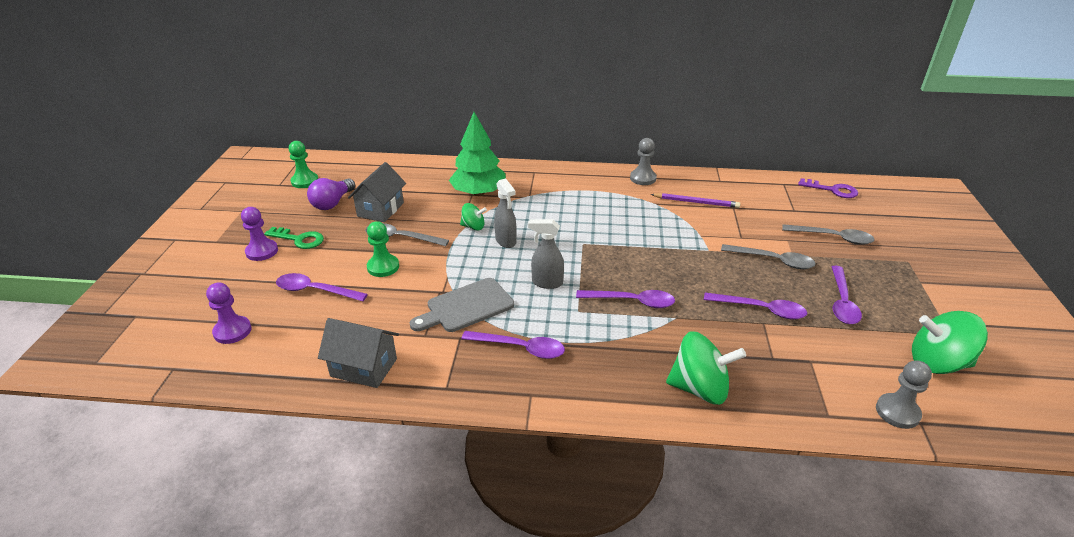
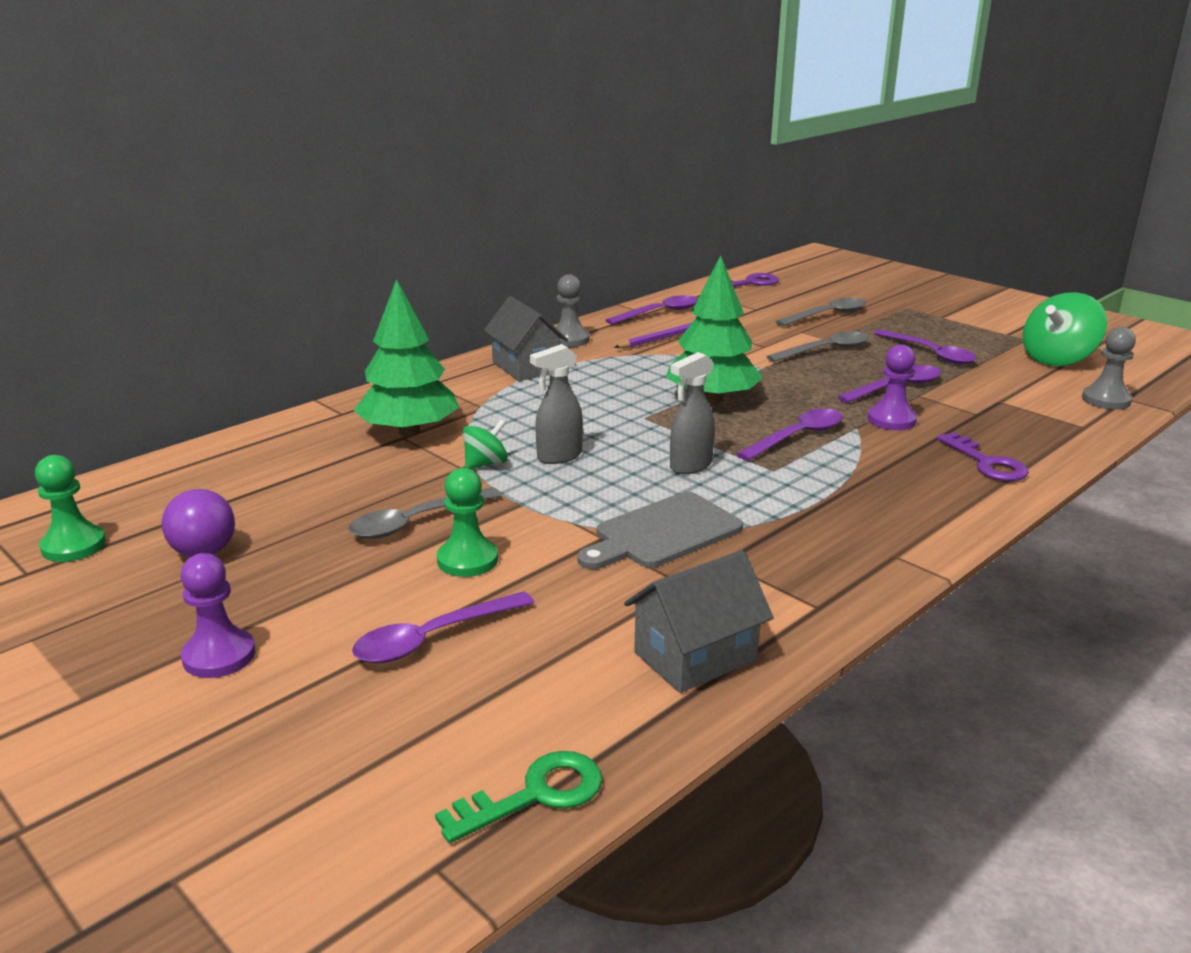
camera: 50 degrees left, 10 degrees down
(232, 331) = (420, 759): purple pawn -> purple pawn (891, 420)
(299, 239) = (252, 607): green key -> green key (535, 795)
(380, 209) = (306, 511): grey house -> grey house (526, 367)
(466, 306) = (662, 533): grey cutting board -> grey cutting board turned 45 degrees clockwise
(506, 241) = (558, 457): grey spray bottle -> grey spray bottle turned 135 degrees clockwise
(520, 348) = (799, 530): purple spoon -> purple spoon (659, 313)
(638, 253) = (712, 399): none -> green tree
(699, 388) = (986, 463): green spinning top -> purple key

